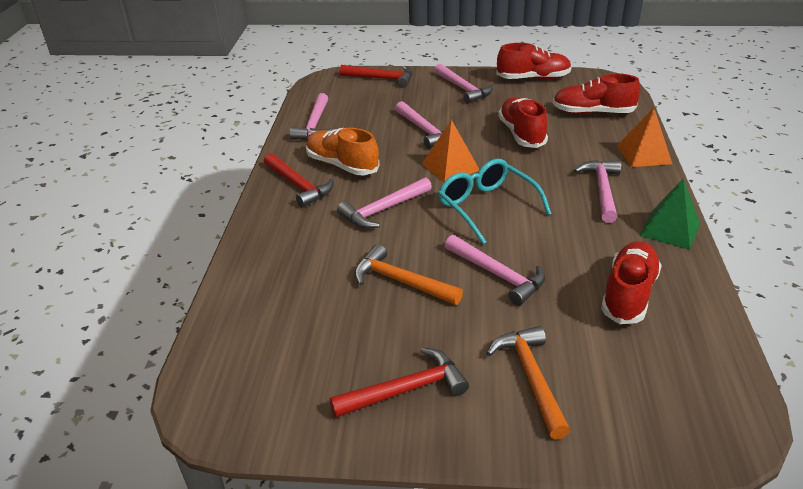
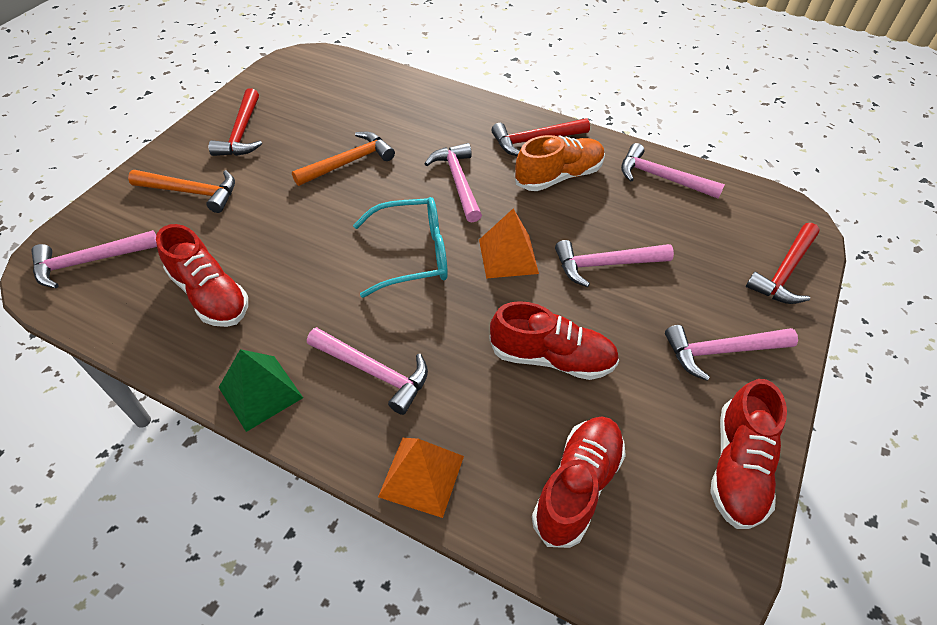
camera: 110 degrees right, 15 degrees up
(497, 275) = (309, 220): pink hammer -> pink hammer (90, 261)

